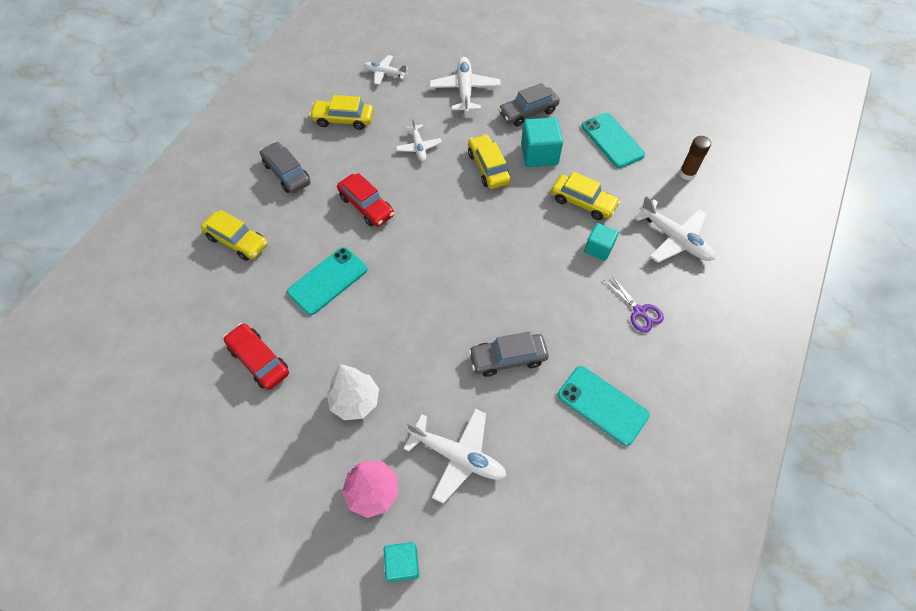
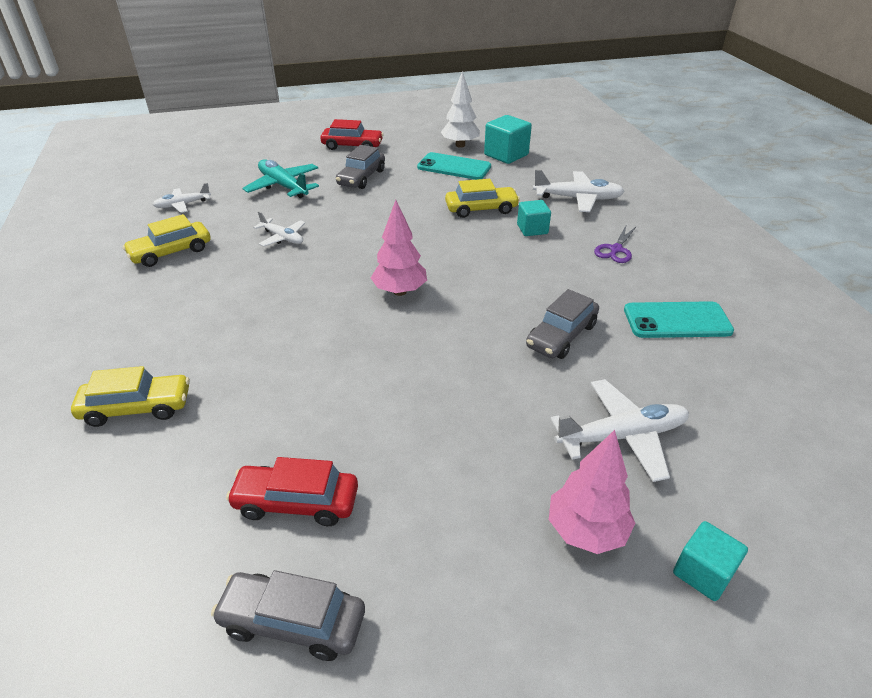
camera: 40 degrees left, 20 degrees down
(287, 173) = (144, 319): grey car -> grey car (293, 622)
(328, 281) = (302, 380): turquoise phone -> none
(355, 401) = (462, 463): white tree -> white tree (460, 145)
(366, 206) = (276, 301): red car -> red car (352, 146)
(445, 247) = (400, 291): none -> pink tree
(464, 90) = (283, 186): white plane -> turquoise plane
(488, 167) = (370, 223): yellow car -> none
(539, 154) = (405, 197): turquoise cube -> turquoise cube (506, 155)
(639, 311) = (616, 250): purple scissors -> purple scissors turned 105 degrees clockwise
(687, 173) = (534, 162): brown glue stick -> none

